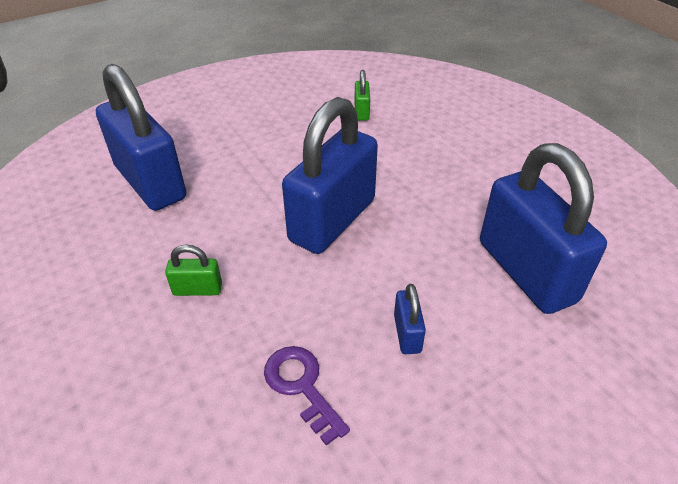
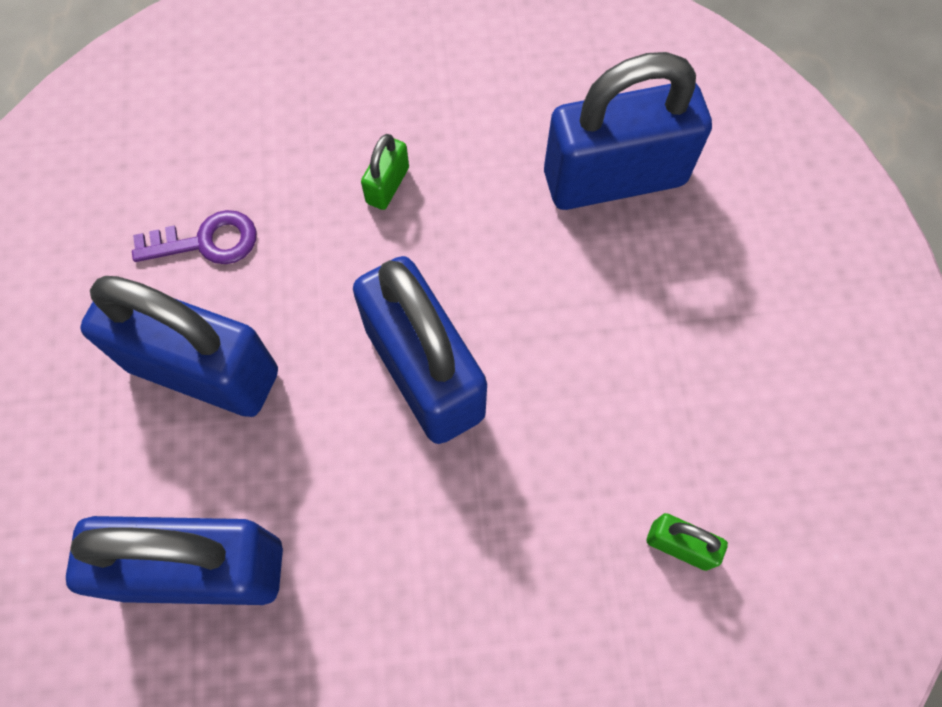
camera: 115 degrees right, 25 degrees up
(407, 333) = (203, 370): blue padlock -> blue padlock, size x2.42

